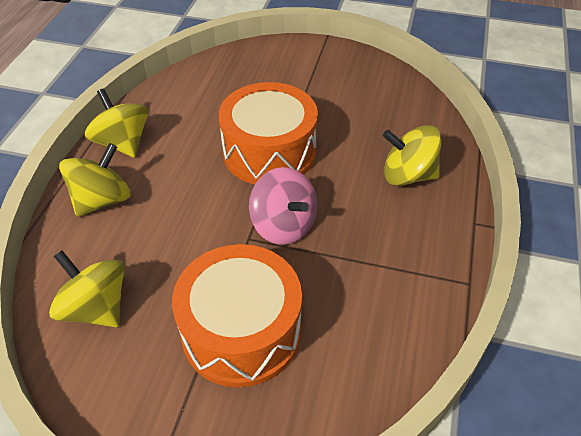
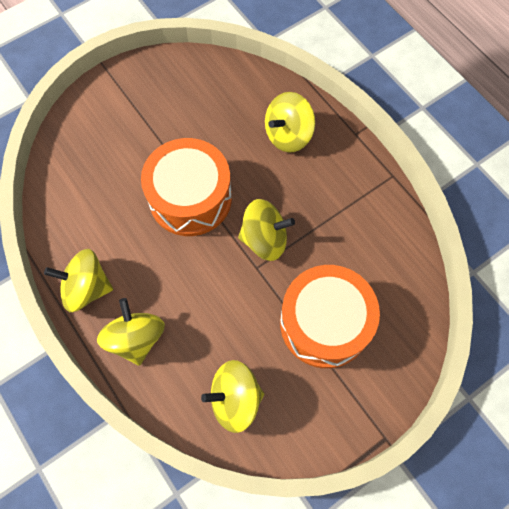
camera: 50 degrees left, 20 degrees up
(283, 225) = (264, 239): pink spinning top -> yellow spinning top

